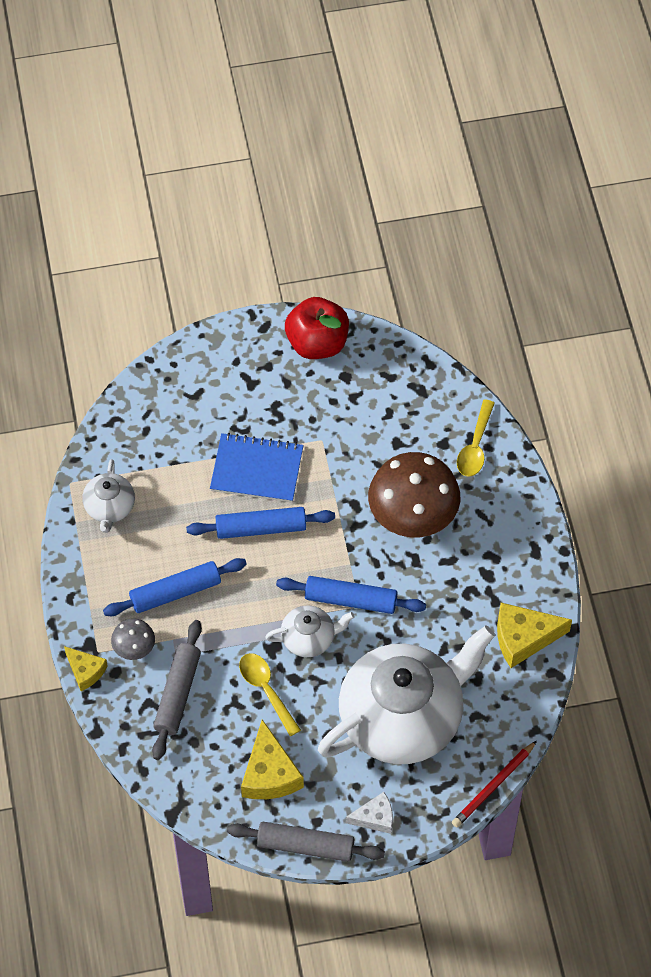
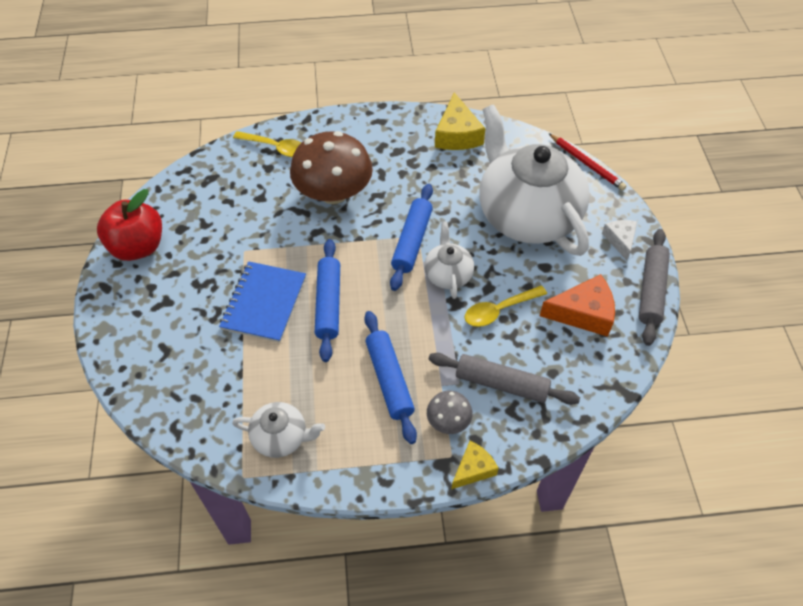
camera: 85 degrees left, 5 degrees down
(269, 773) = (583, 313): yellow cheese -> orange cheese

